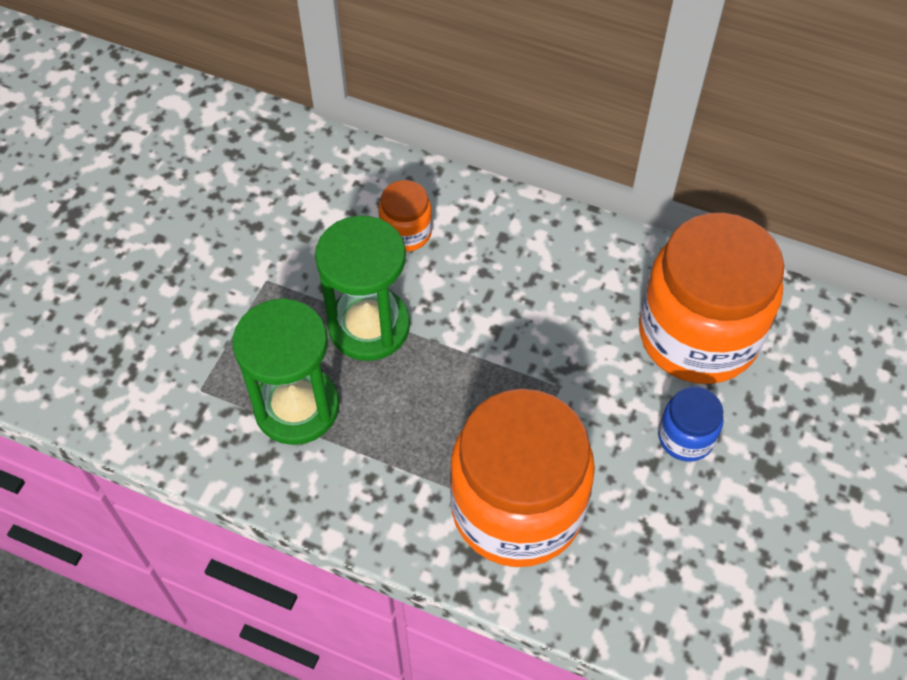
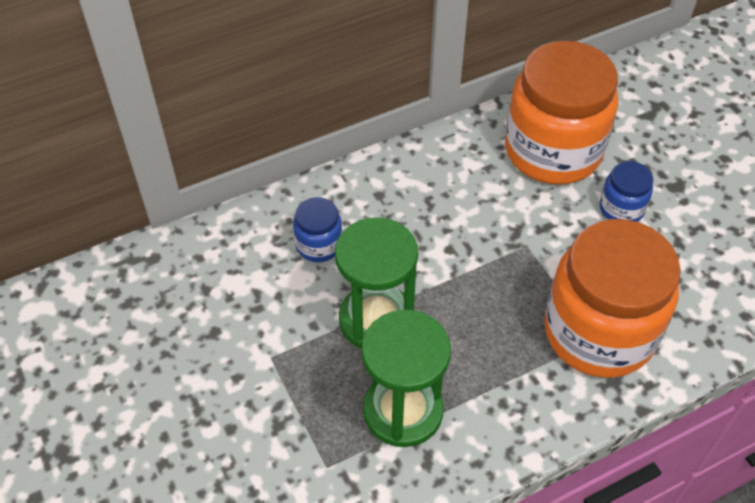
camera: 50 degrees left, 5 degrees down
(406, 232) = (319, 245): orange jar -> blue jar

